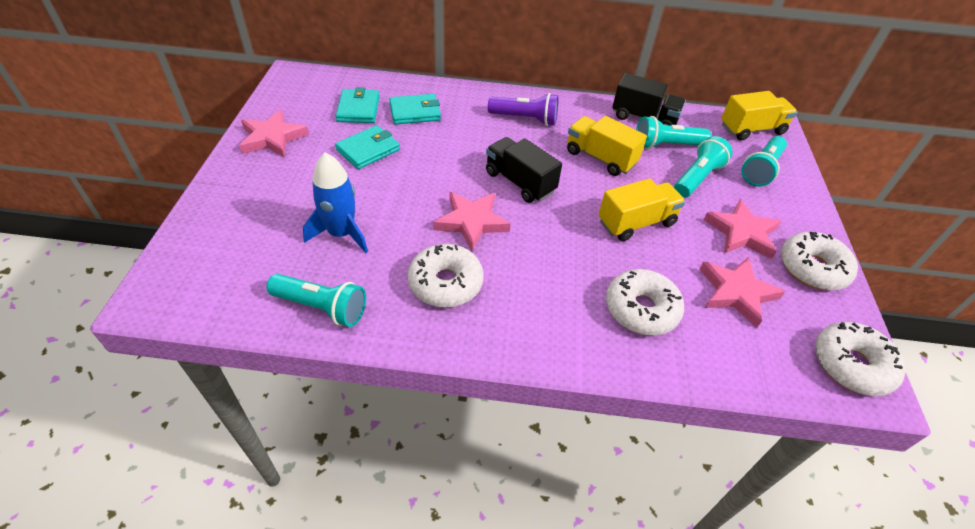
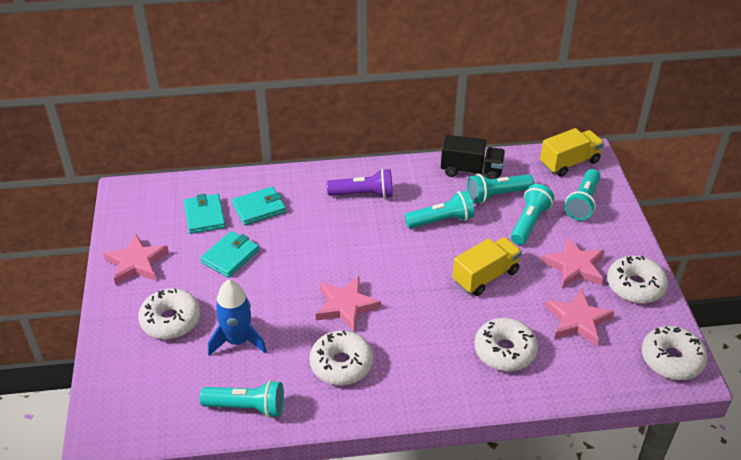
camera: 10 degrees left, 5 degrees down
(281, 198) = (171, 320): none -> white donut
(520, 182) = (376, 259): black truck -> none
(600, 158) = (441, 220): yellow truck -> turquoise flashlight

